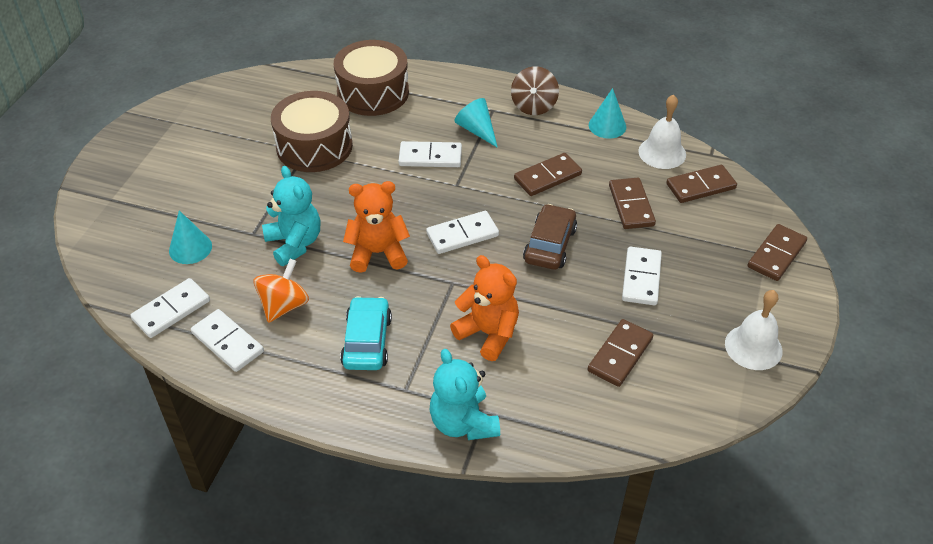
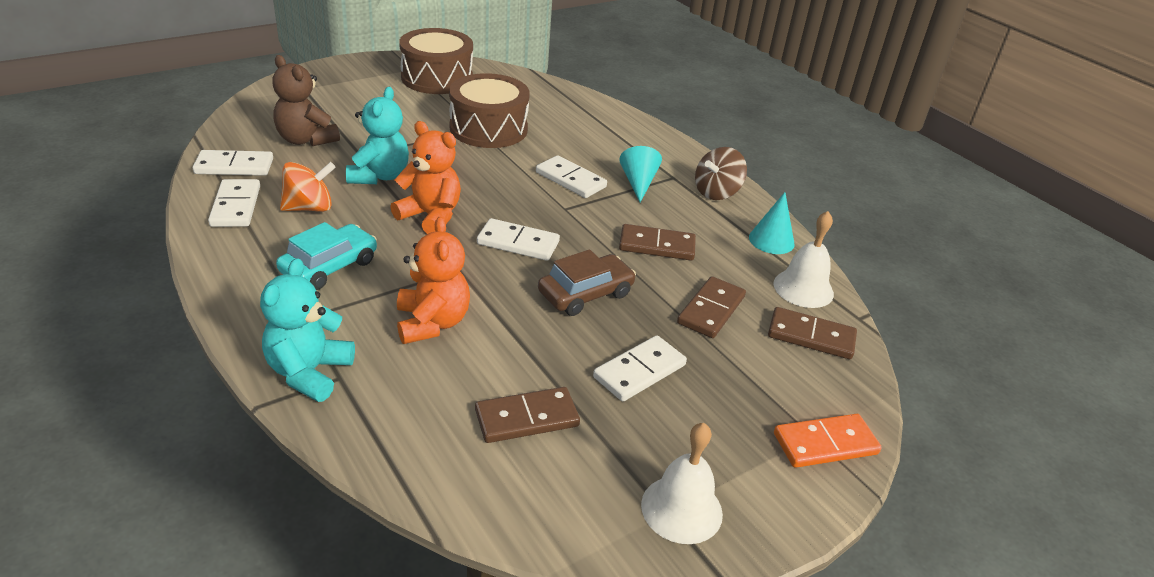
camera: 35 degrees right, 10 degrees down
(190, 248) = (306, 140): turquoise cone -> brown teddy bear
(373, 92) = (585, 120): brown drum -> brown drum (437, 78)
(776, 255) = (825, 444): brown domino -> orange domino

